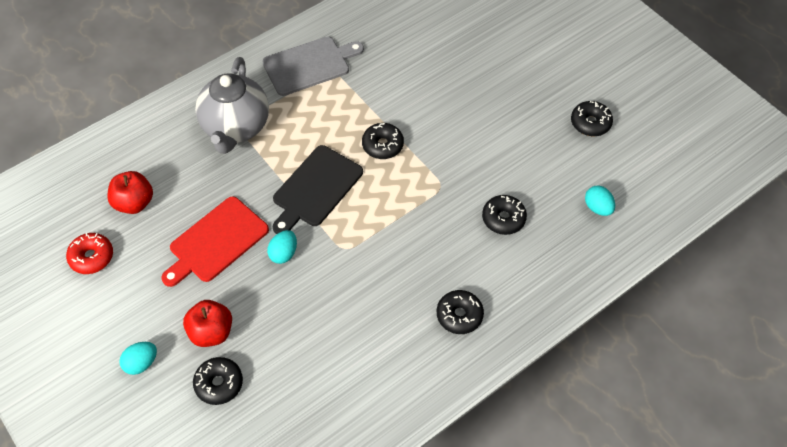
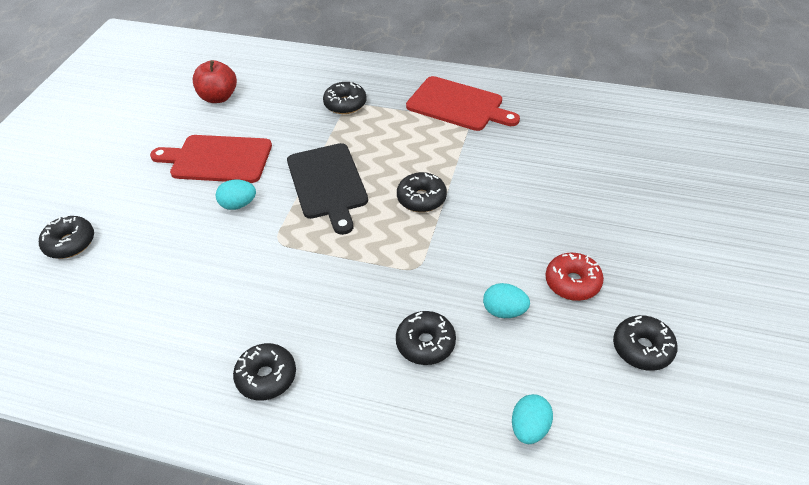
camera: 55 degrees right, 10 degrees down
(92, 257) = (149, 106): red donut -> red donut (572, 282)
(141, 363) = (64, 187): turquoise egg -> turquoise egg (504, 311)
(211, 332) = (121, 208): red apple -> none
(236, 127) = (345, 104): grey teapot -> black donut
(309, 65) = (458, 105): grey cutting board -> red cutting board
(315, 188) = (327, 184): black cutting board -> black cutting board turned 105 degrees counterclockwise

